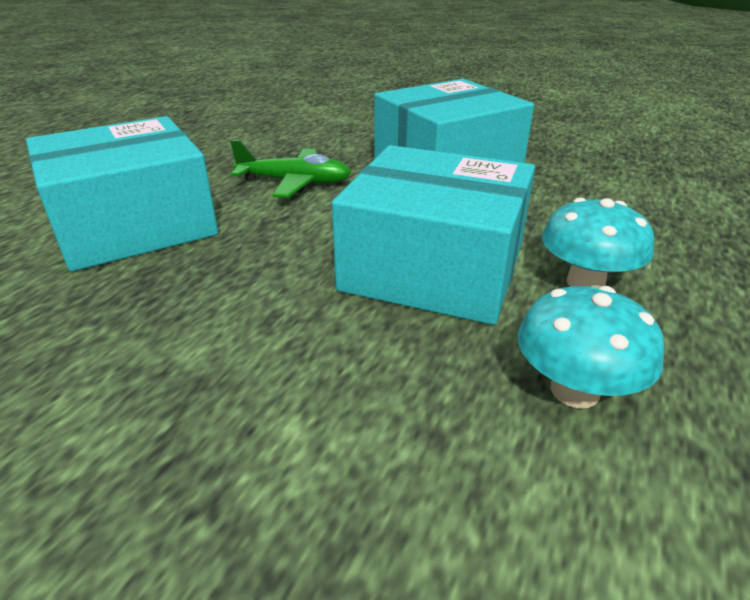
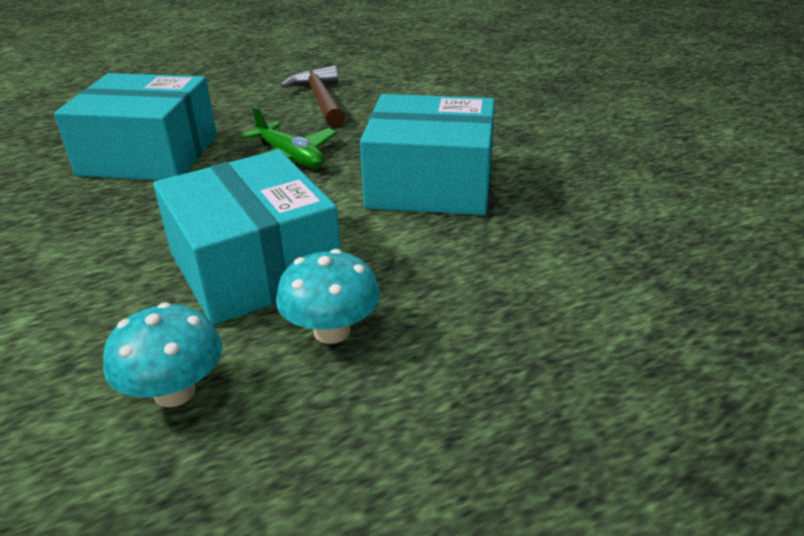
camera: 40 degrees right, 0 degrees up
(236, 137) = (320, 100): none -> brown hammer

